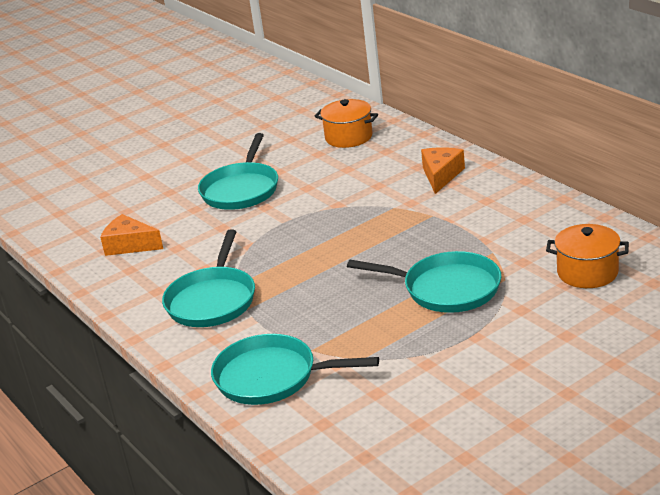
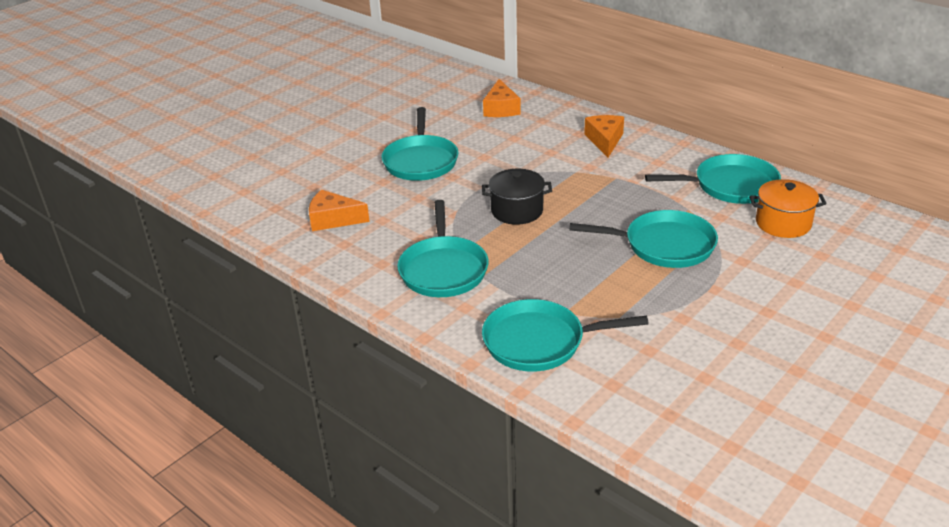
camera: 15 degrees left, 5 degrees up
(313, 245) = (517, 211): none -> black pot
(349, 137) = (501, 109): orange pot -> orange cheese
(552, 229) = (730, 186): none -> turquoise pan

